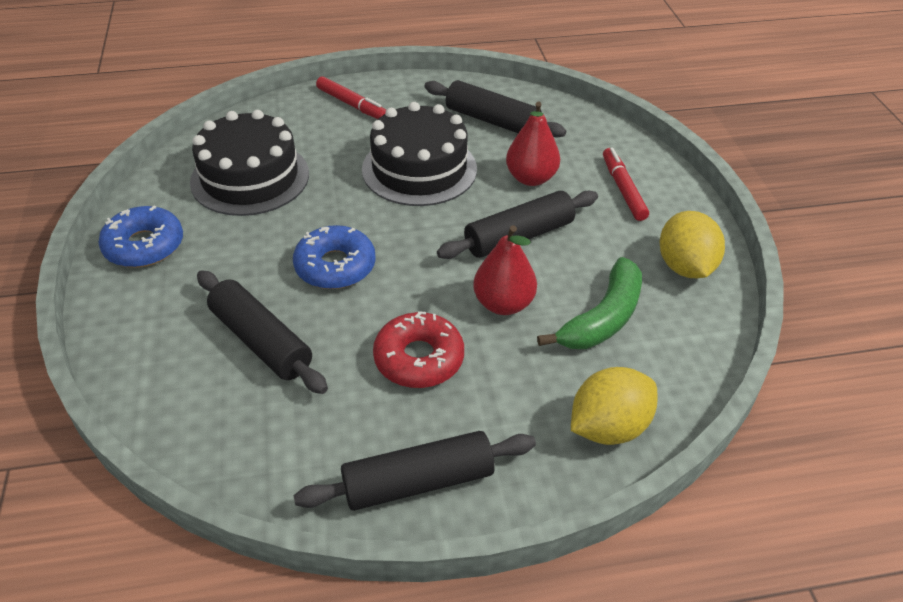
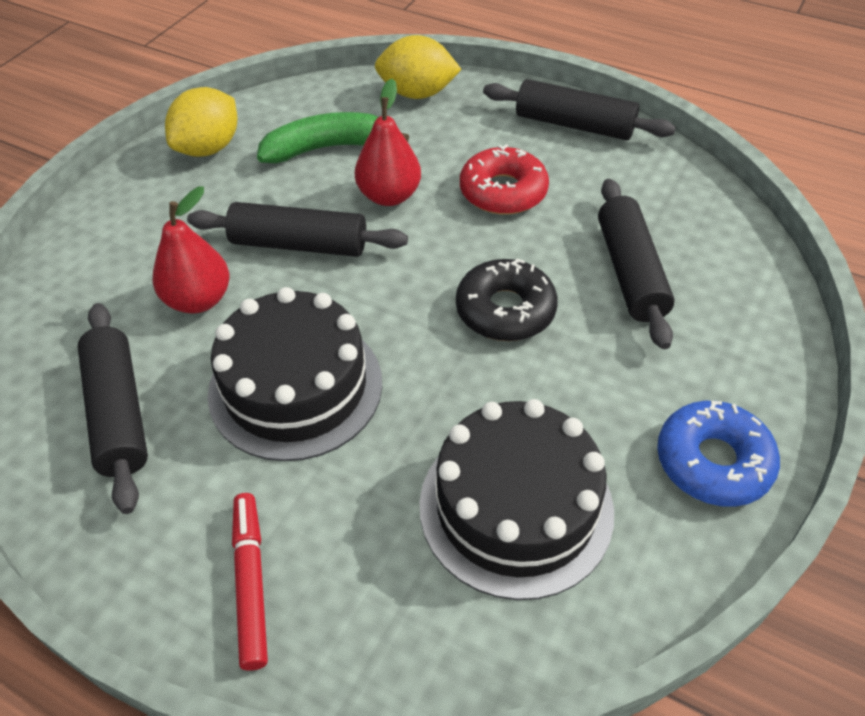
camera: 140 degrees left, 5 degrees up
(335, 266) = (505, 310): blue donut -> black donut
(623, 189) = (137, 236): red marker -> none

